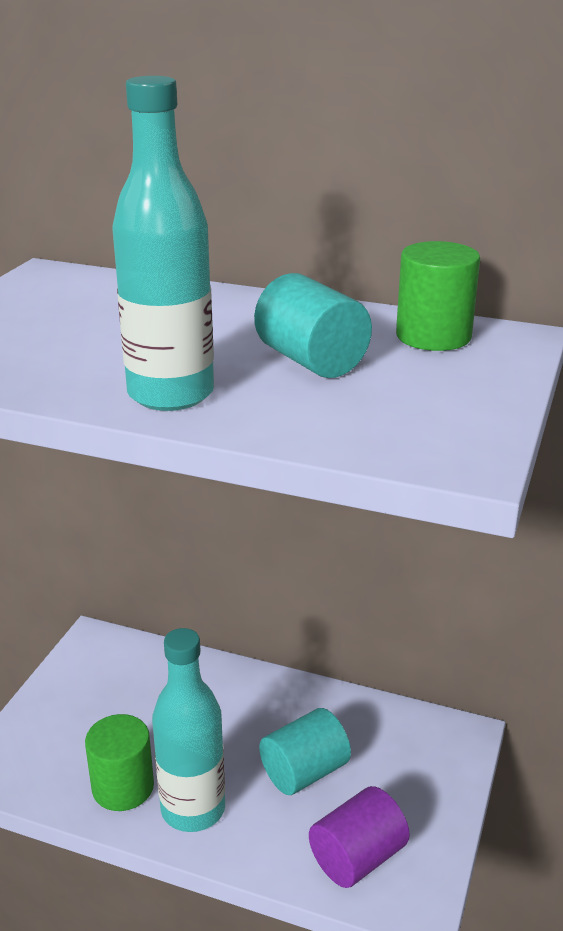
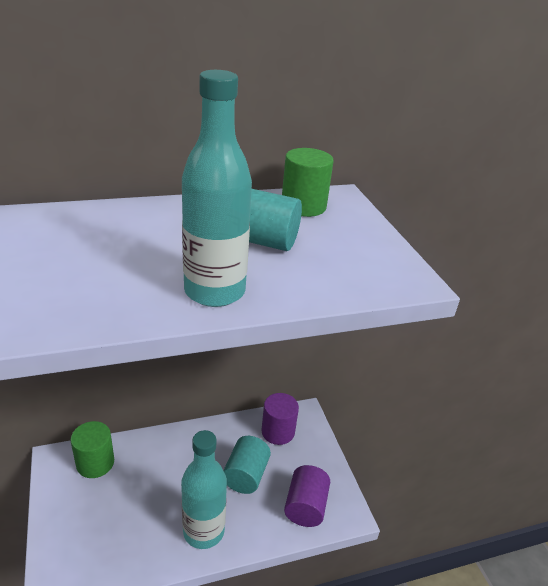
camera: 40 degrees left, 5 degrees up
(123, 787) = (152, 542): green cylinder -> green cylinder (95, 463)
(400, 739) = (278, 431): none -> purple cylinder

